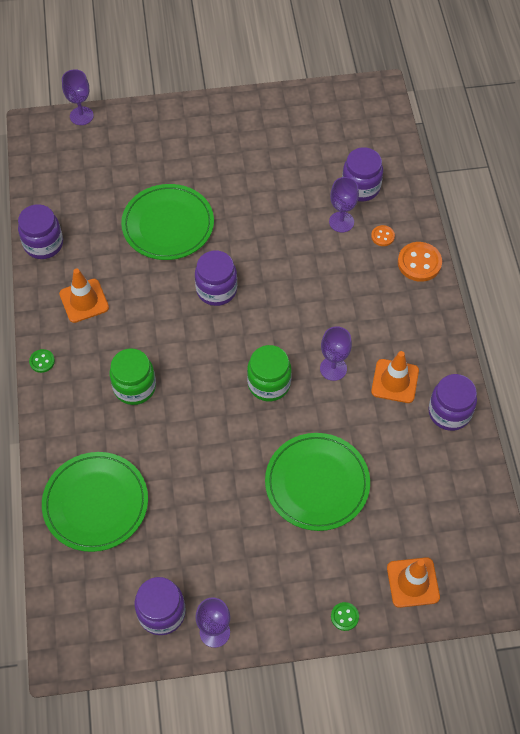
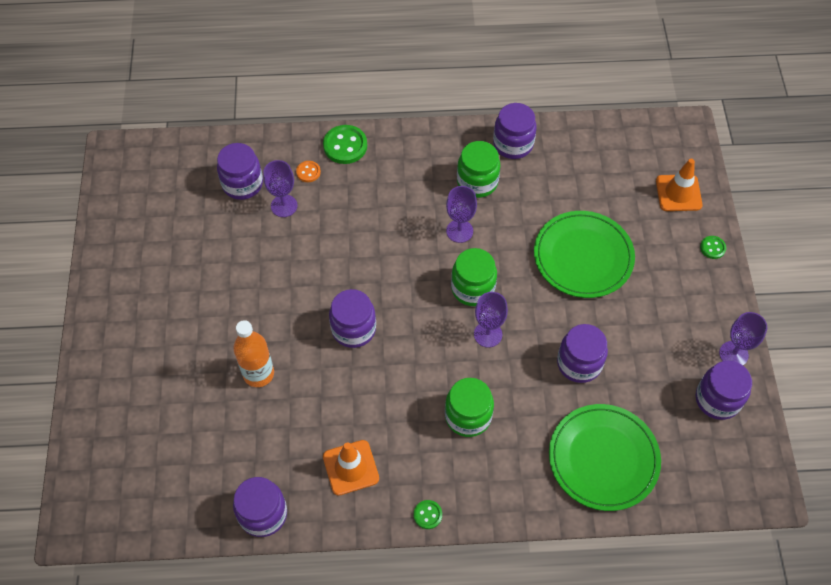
camera: 85 degrees left, 0 degrees up
(81, 116) = (70, 467): purple goblet -> purple goblet (488, 334)
(168, 225) = (258, 373): green plate -> orange bottle
(194, 481) = (579, 363): none -> purple jar
(395, 381) = (477, 182): orange traffic cone -> green jar
(419, 263) = (345, 146): orange button -> green button

